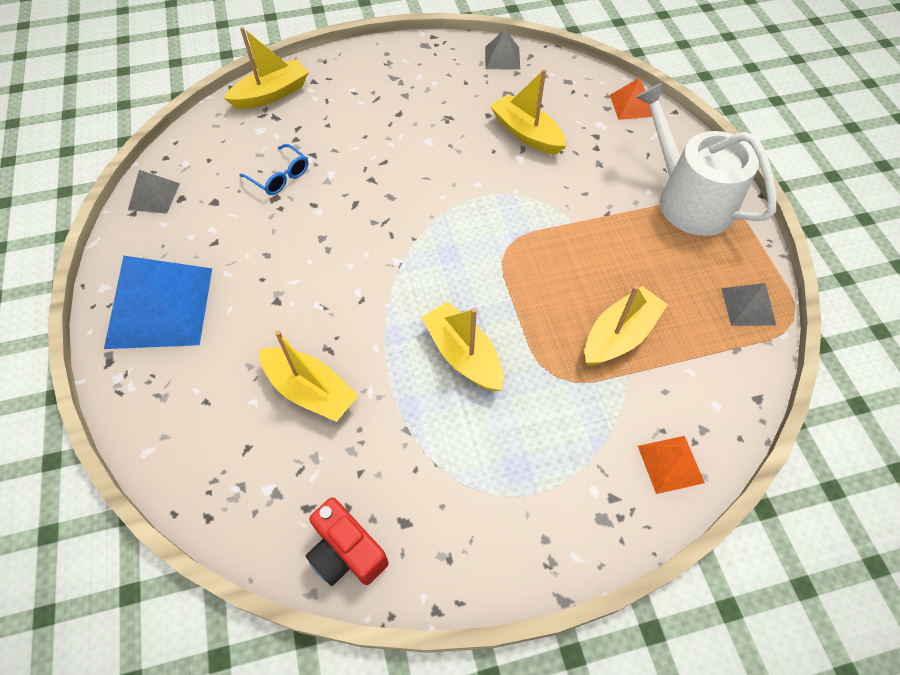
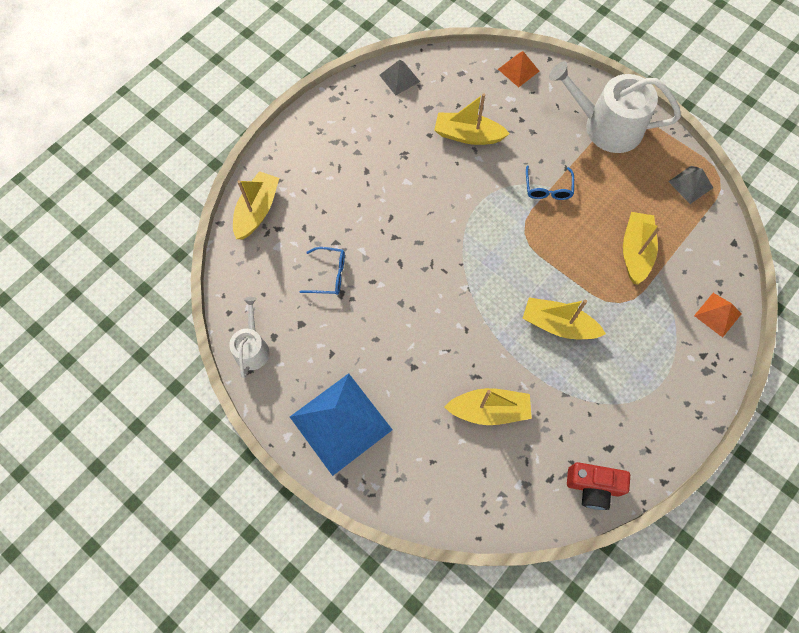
camera: 35 degrees left, 10 degrees up
(154, 196) = (252, 348): grey pyramid -> white watering can
(569, 222) = (548, 189): none -> blue glasses

